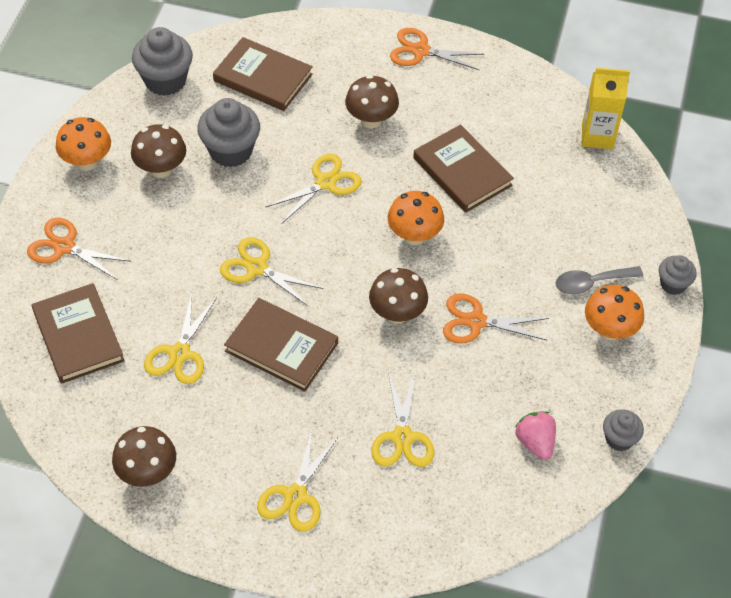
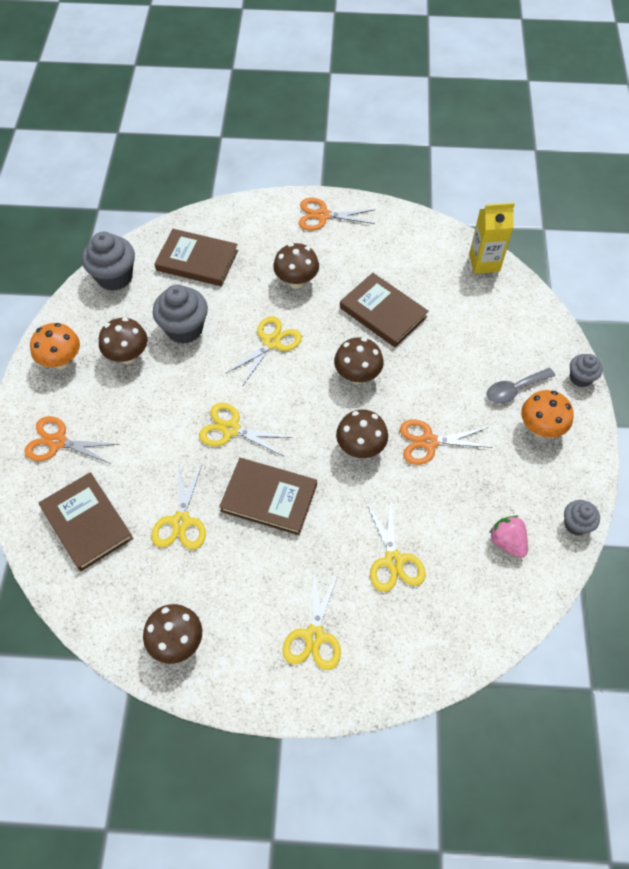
camera: 10 degrees left, 5 degrees up
(414, 235) = (357, 375): orange mushroom -> brown mushroom

